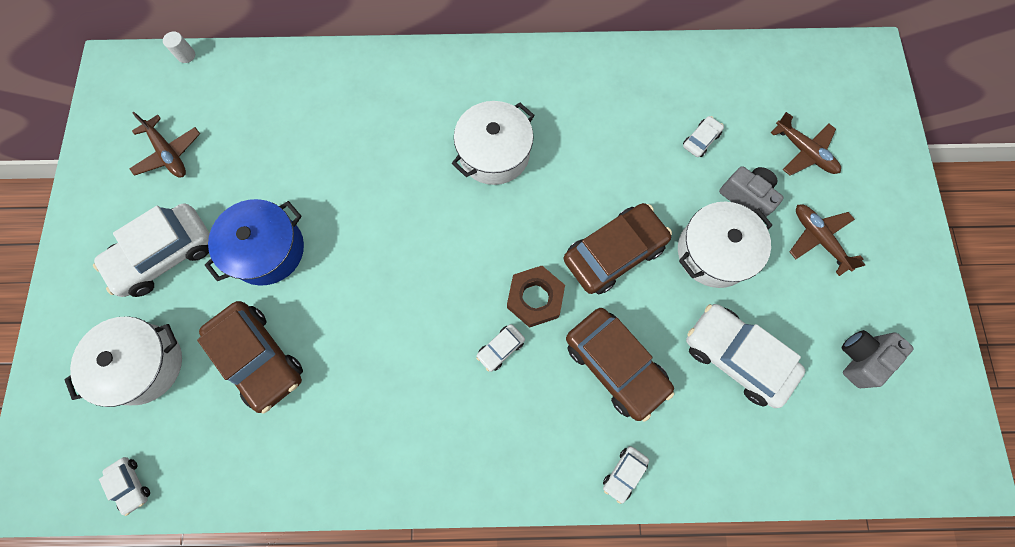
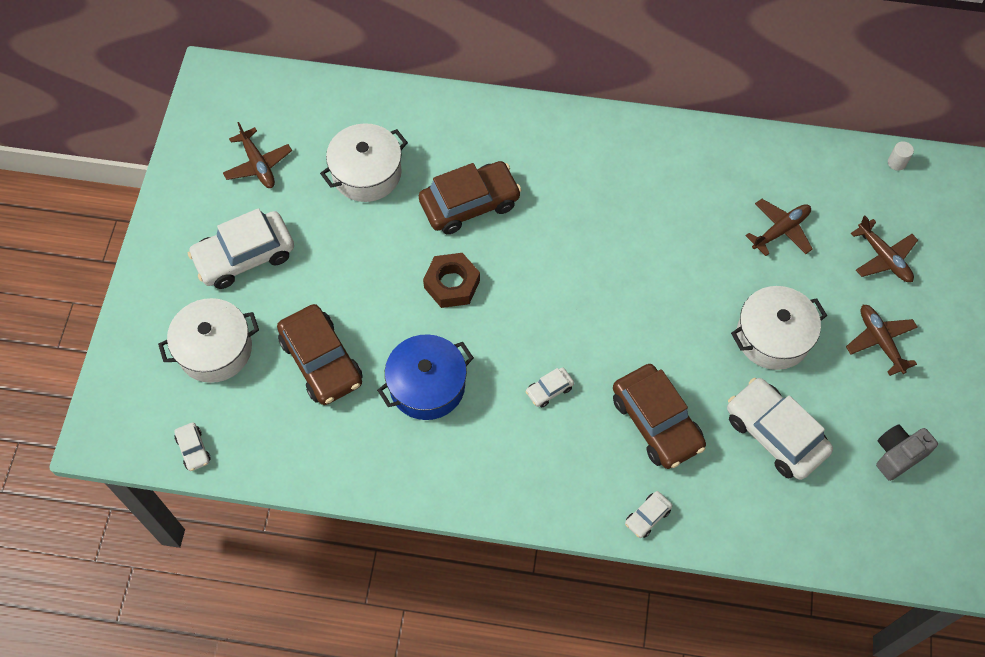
camera: 10 degrees right, 10 degrees down
(186, 55) = (284, 74): white cylinder -> white cylinder (896, 162)
(267, 250) = (341, 267): blue pot -> blue pot (427, 386)
(494, 153) = (572, 212): white pot -> white pot (366, 173)
(535, 298) = (590, 351): brown nut -> brown nut (452, 284)
(613, 253) = (673, 322): brown car -> brown car (469, 204)
(700, 140) = (781, 230): white car -> brown plane
(746, 197) = (815, 291): grey camera -> none

